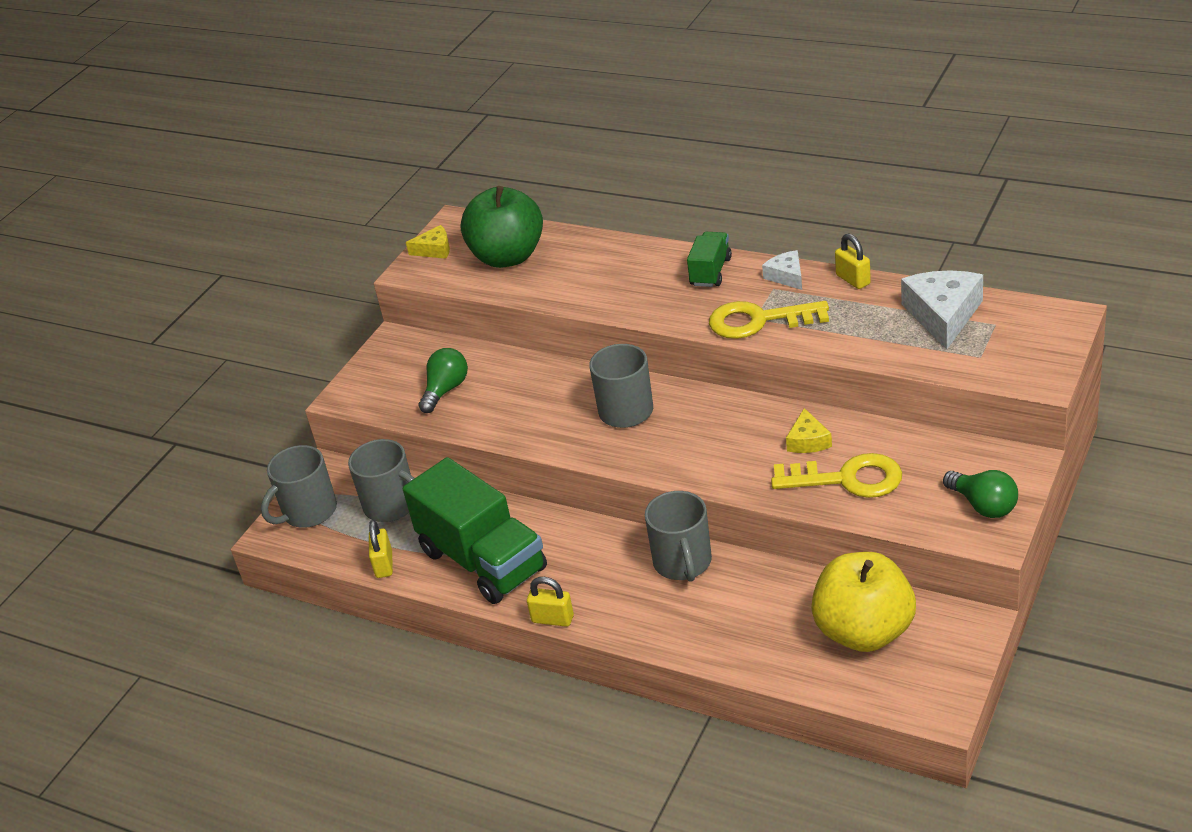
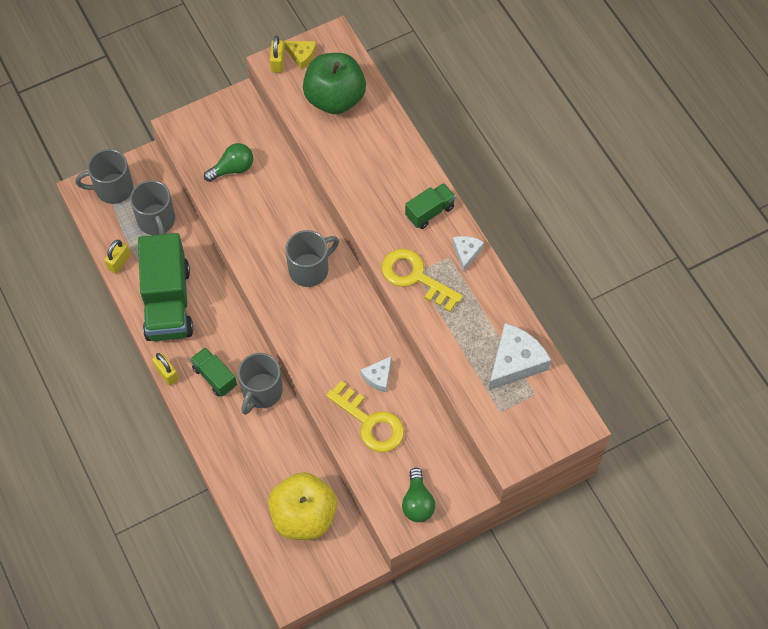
camera: 30 degrees right, 25 degrees up
(613, 585) = (214, 377): none -> green truck
(808, 441) = (378, 377): yellow cheese -> white cheese
(853, 280) = (498, 288): yellow padlock -> yellow padlock (278, 62)

